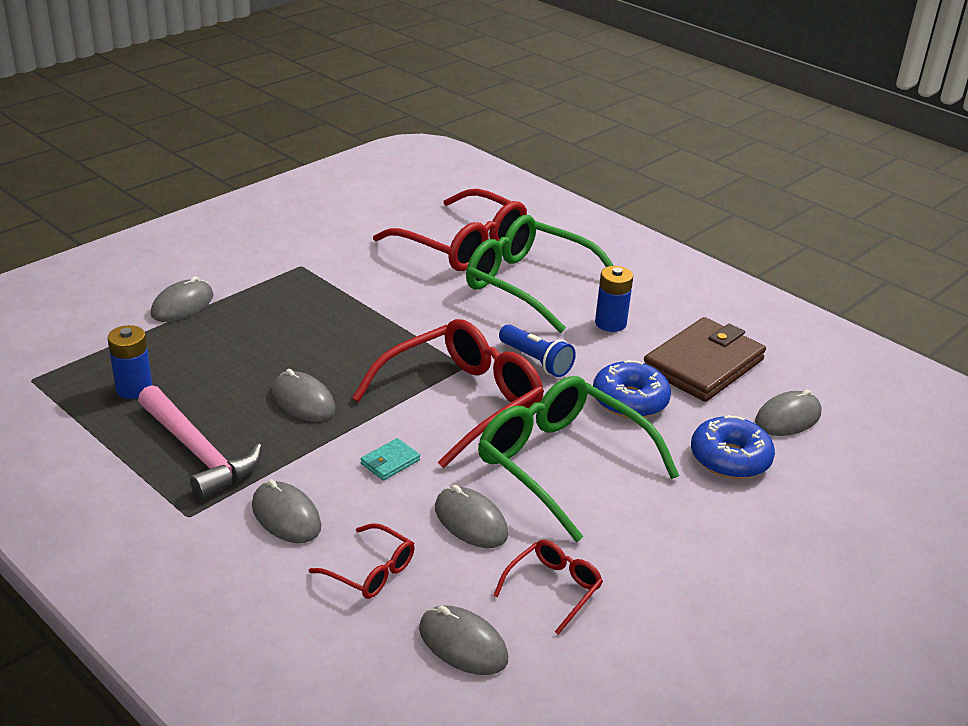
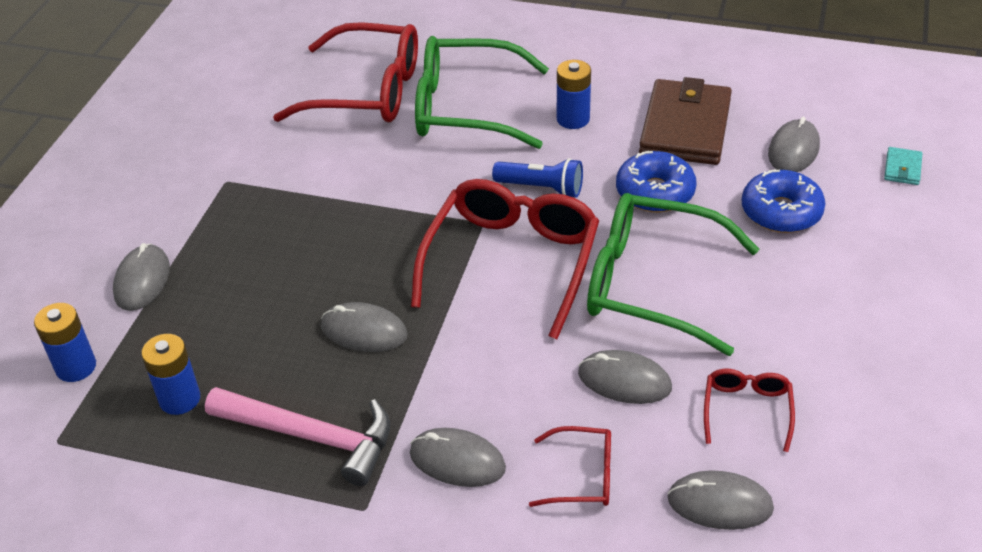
camera: 25 degrees left, 10 degrees up
(87, 340) = (76, 367): none -> blue battery
(390, 462) = (502, 356): turquoise wallet -> turquoise wallet (902, 168)

